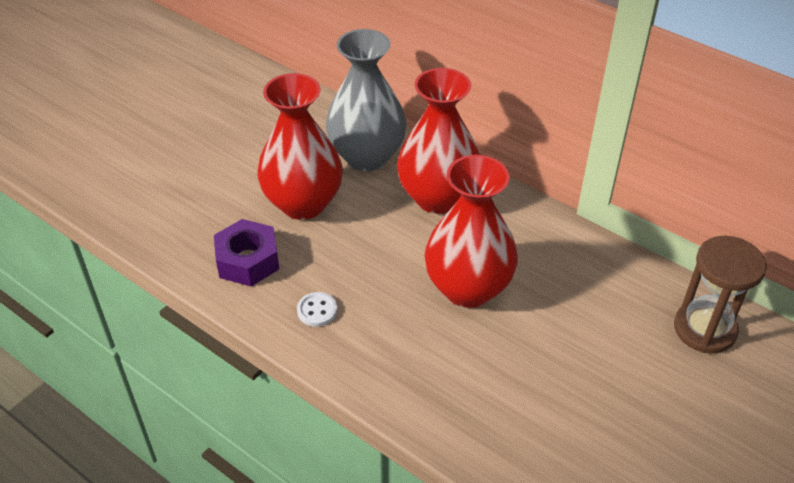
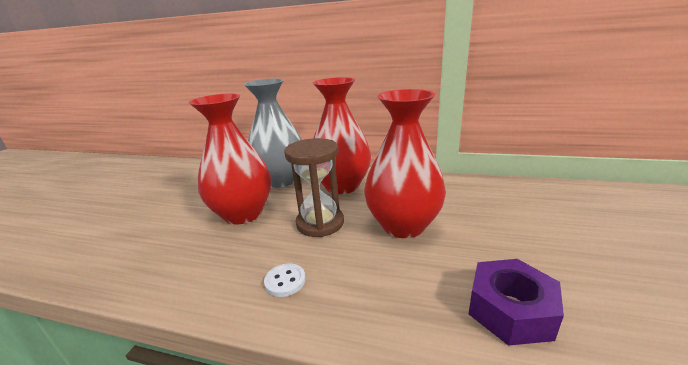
camera: 20 degrees left, 20 degrees down
(248, 261) = (203, 263): purple nut -> purple nut (510, 310)
(704, 329) = (579, 199): brown hourglass -> brown hourglass (320, 223)

